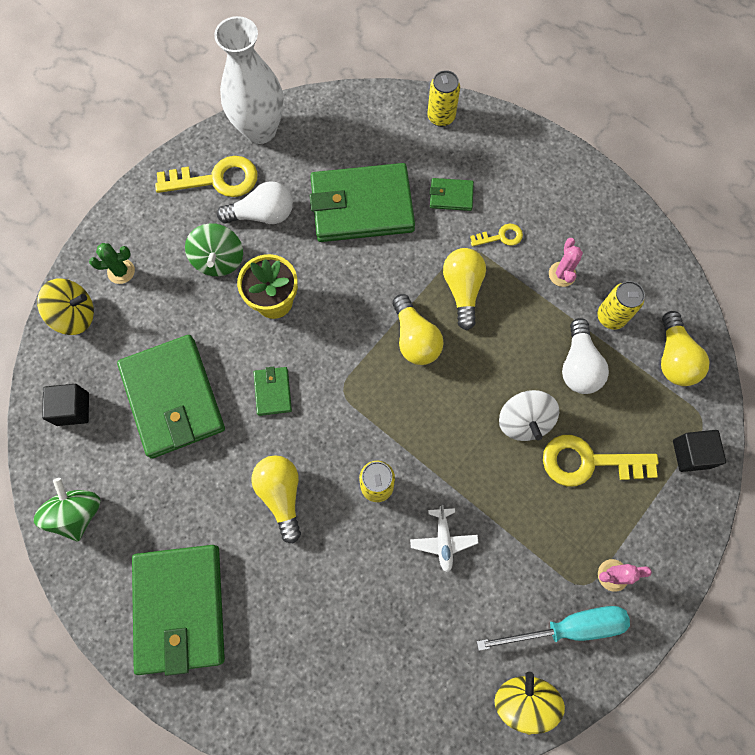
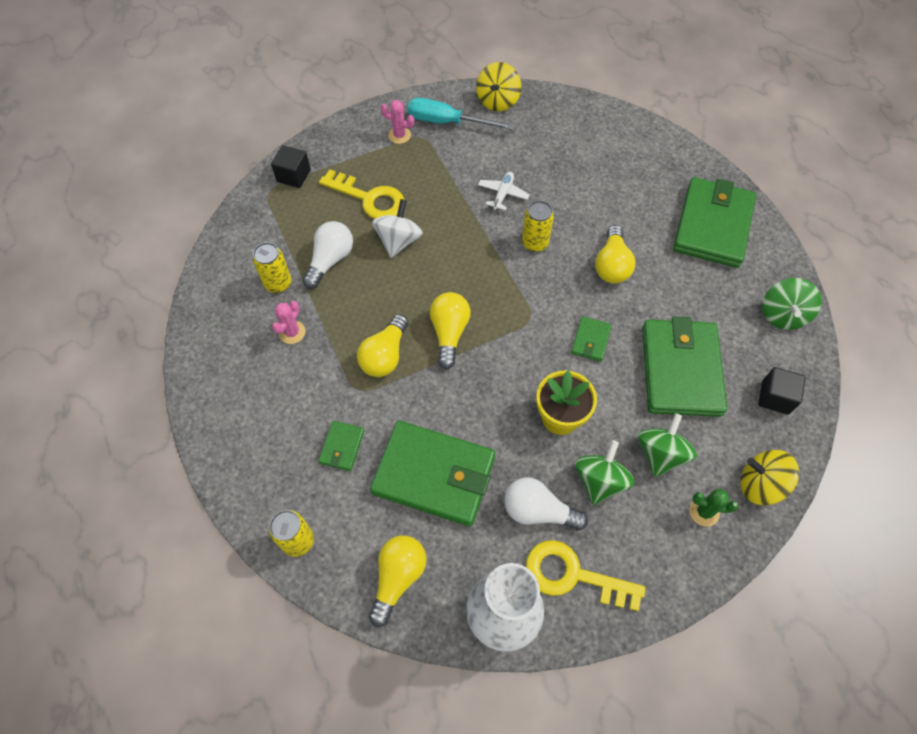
camera: 155 degrees left, 10 degrees down
(171, 306) = (660, 454): none -> green spinning top
(451, 196) = (342, 447): green wallet -> green wallet turned 75 degrees clockwise
(500, 237) = (322, 387): yellow key -> none
(674, 358) = (254, 236): yellow light bulb -> yellow light bulb (398, 578)

